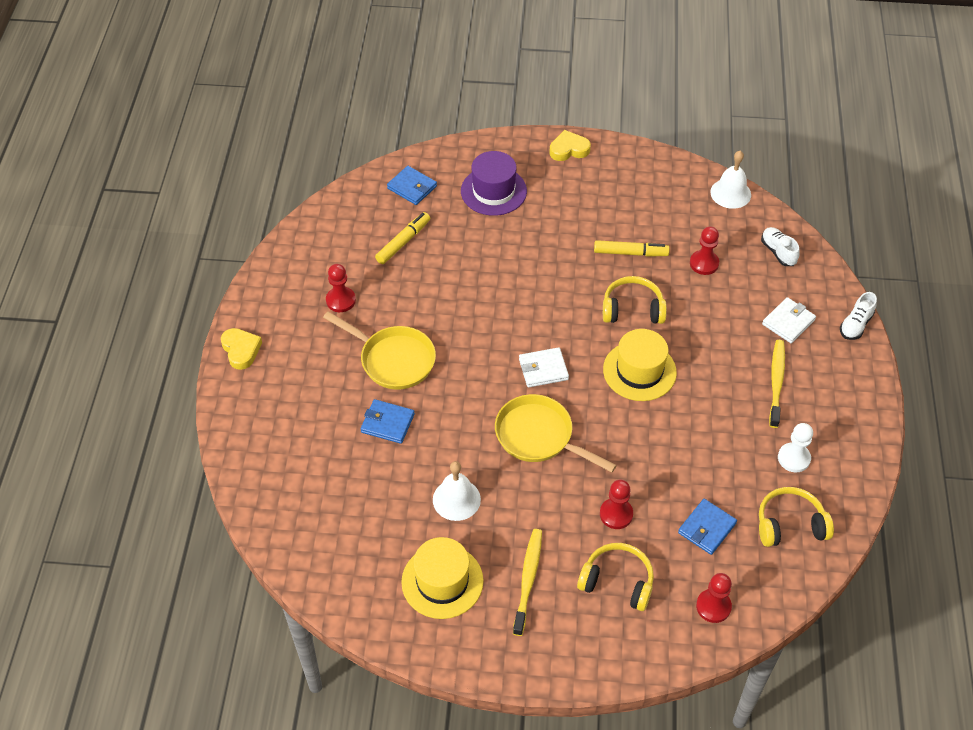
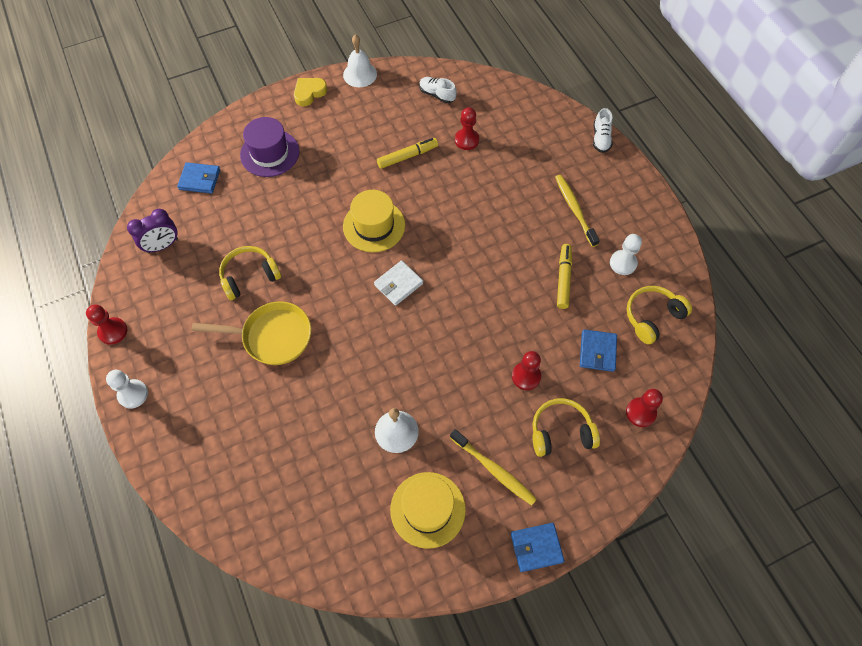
camera: 30 degrees left, 10 degrees up
(241, 350) = (133, 394): yellow heart -> white pawn
(341, 300) = (196, 306): red pawn -> red pawn (113, 331)
(342, 233) = (162, 246): none -> purple clock
(387, 423) = (300, 394): blue wallet -> blue wallet (536, 547)
(403, 242) = (220, 230): yellow marker -> yellow marker (563, 279)
(528, 580) = (493, 469): yellow toothbrush -> yellow toothbrush turned 150 degrees clockwise
(538, 436) = (429, 342): yellow pan -> none
(632, 309) = (436, 201): yellow headphones -> yellow headphones (249, 276)
(639, 371) = (472, 249): yellow hat -> yellow hat (374, 226)
(730, 193) = (452, 76): white bell -> white bell (360, 74)
(778, 252) = (513, 107): white shoe -> white shoe (437, 95)
(788, 322) = (554, 158): white wallet -> none

